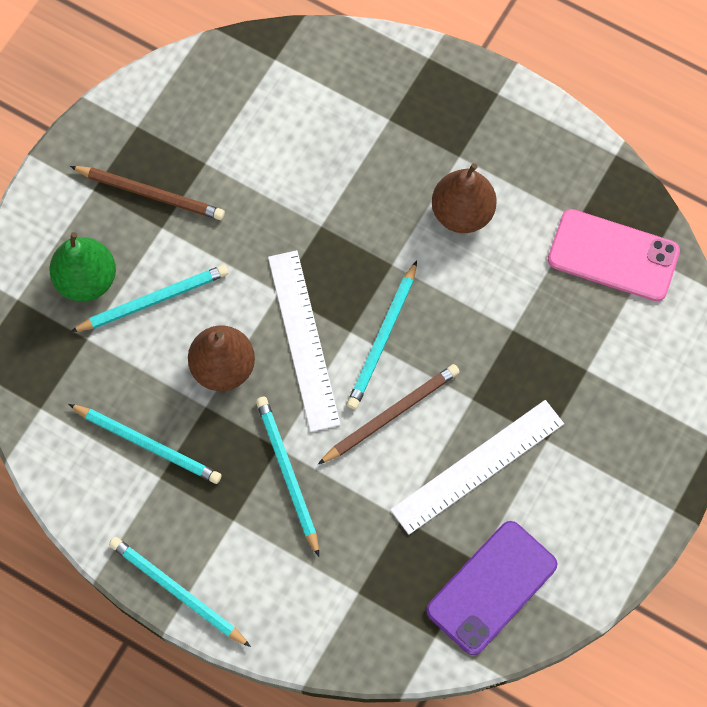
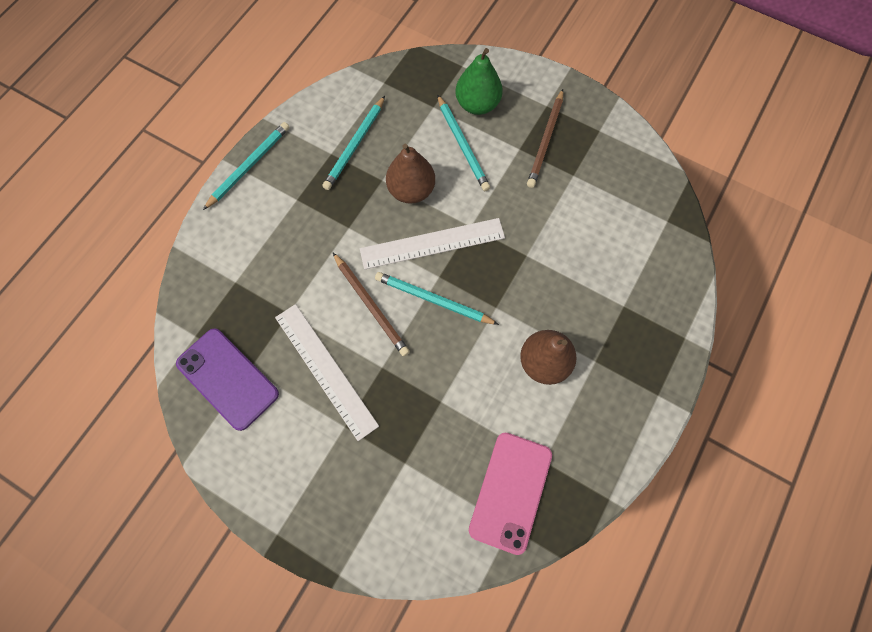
camera: 90 degrees right, 0 degrees up
(287, 474) = (328, 233): turquoise pencil -> none

